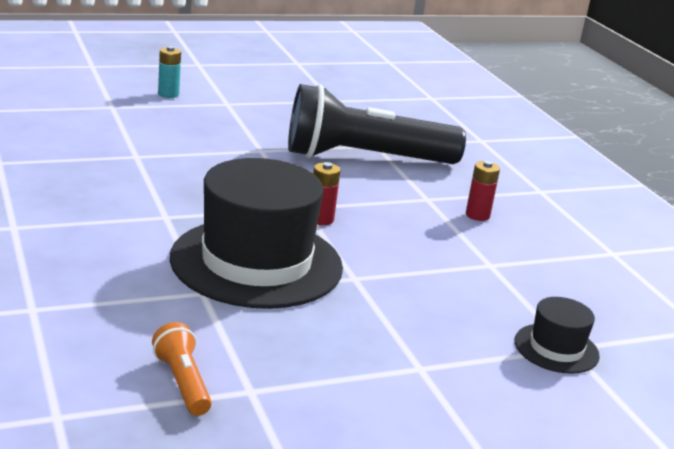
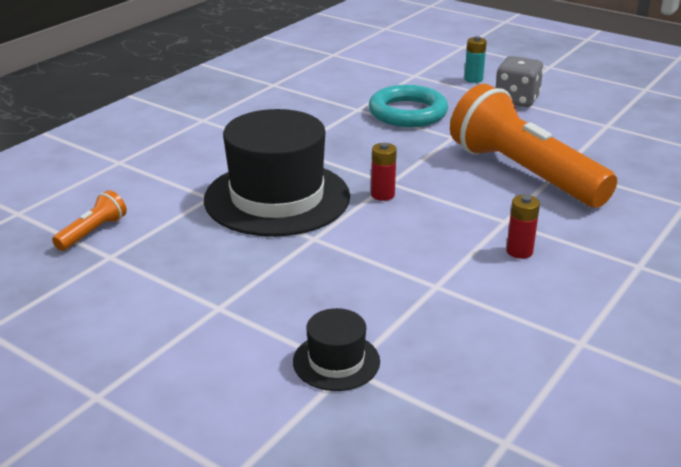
camera: 60 degrees right, 5 degrees up
(184, 143) = (407, 112): none -> turquoise ring
(238, 101) = (516, 100): none -> grey dice
(364, 158) = (524, 173): black flashlight -> orange flashlight

